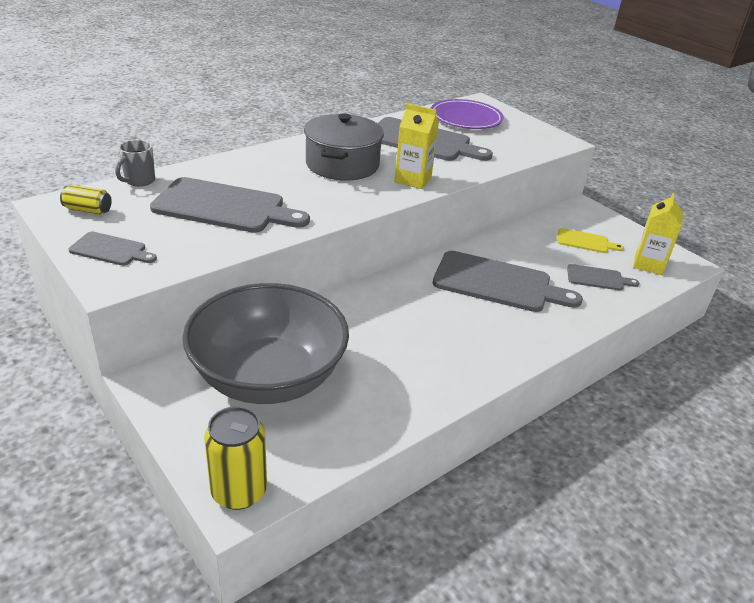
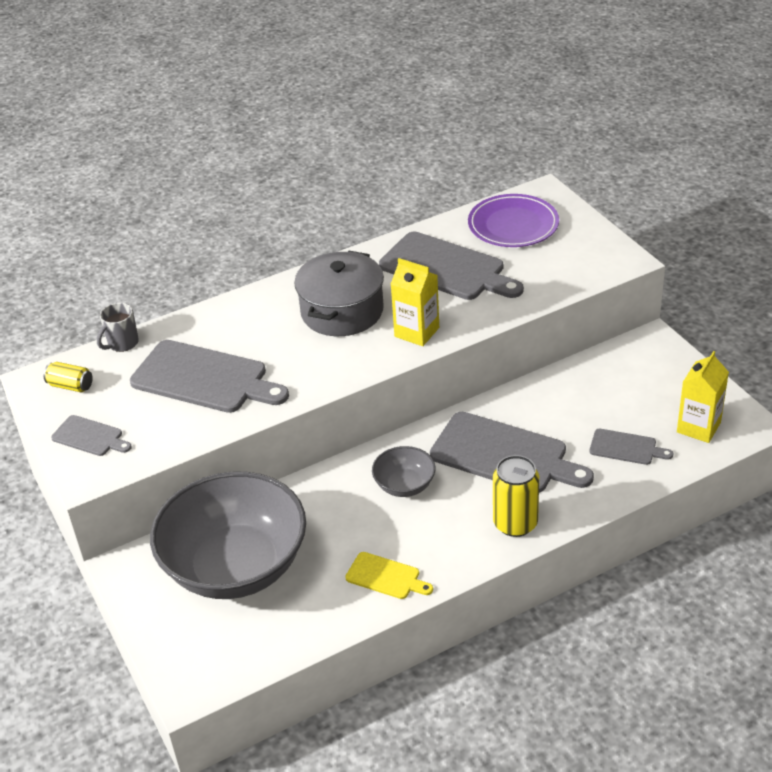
camera: 15 degrees right, 5 degrees up
(239, 491) = (193, 679): yellow can -> yellow can (515, 523)
(417, 306) = (404, 485): none -> grey bowl
(585, 241) = (632, 394): yellow cutting board -> yellow cutting board (386, 577)

